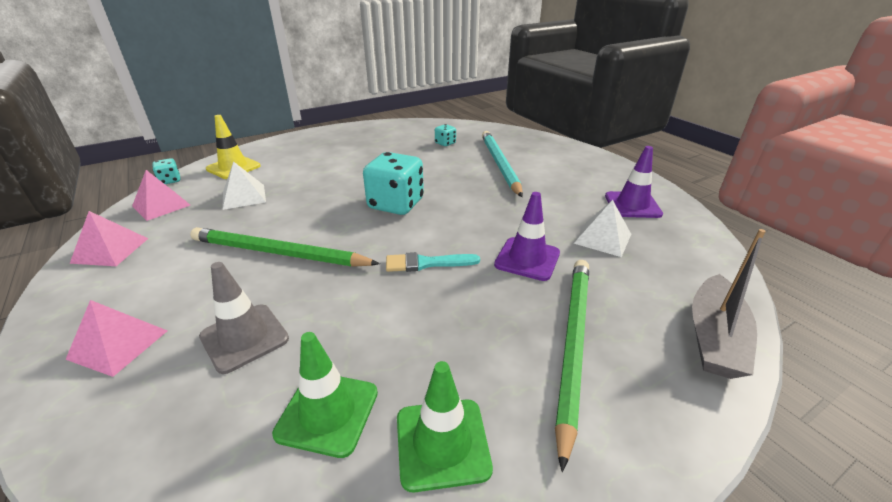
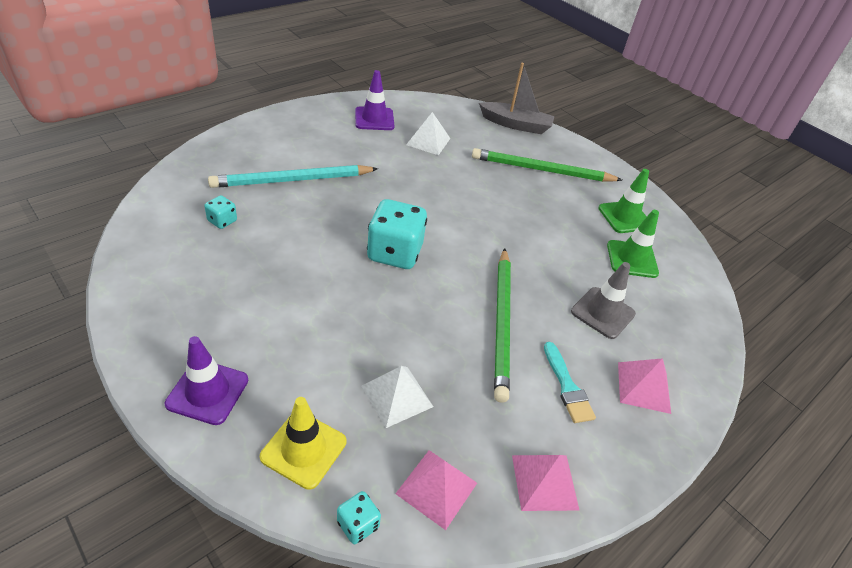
camera: 105 degrees left, 10 degrees up
(426, 263) = (487, 228): turquoise brush -> turquoise brush (567, 386)
(527, 259) = (465, 178): purple traffic cone -> purple traffic cone (207, 392)

